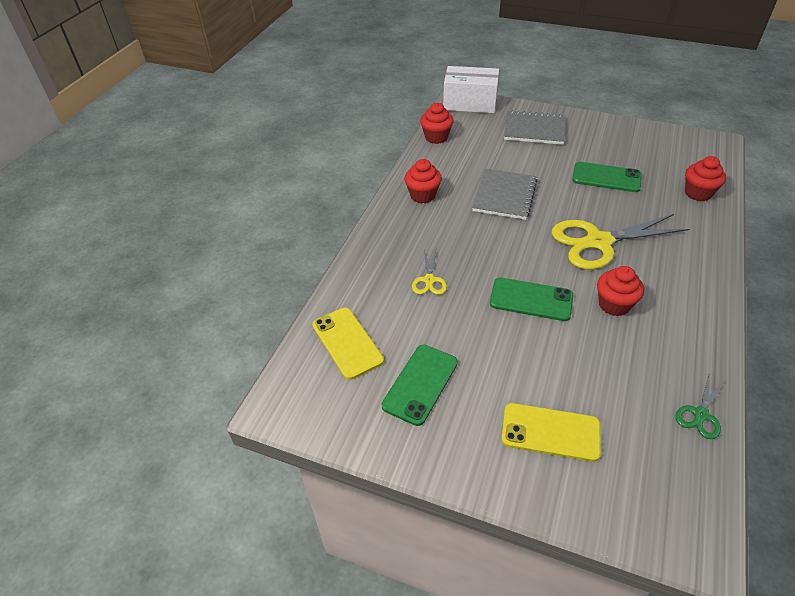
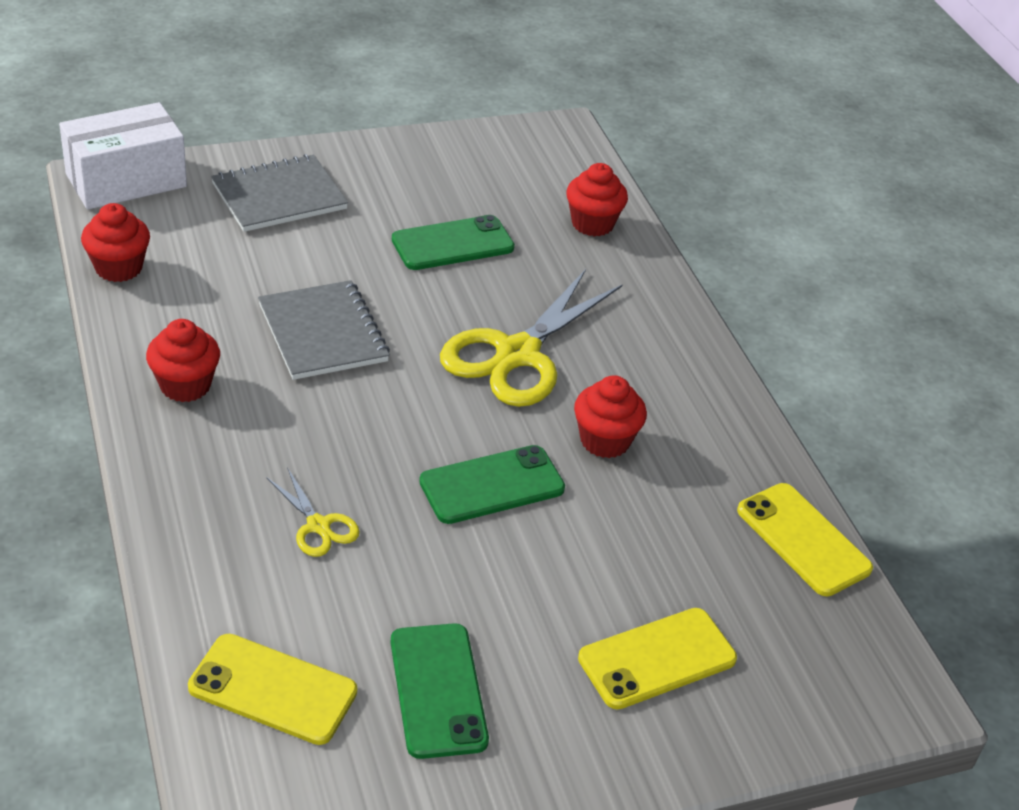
camera: 45 degrees left, 5 degrees down
(700, 414) = (803, 539): green scissors -> yellow phone

